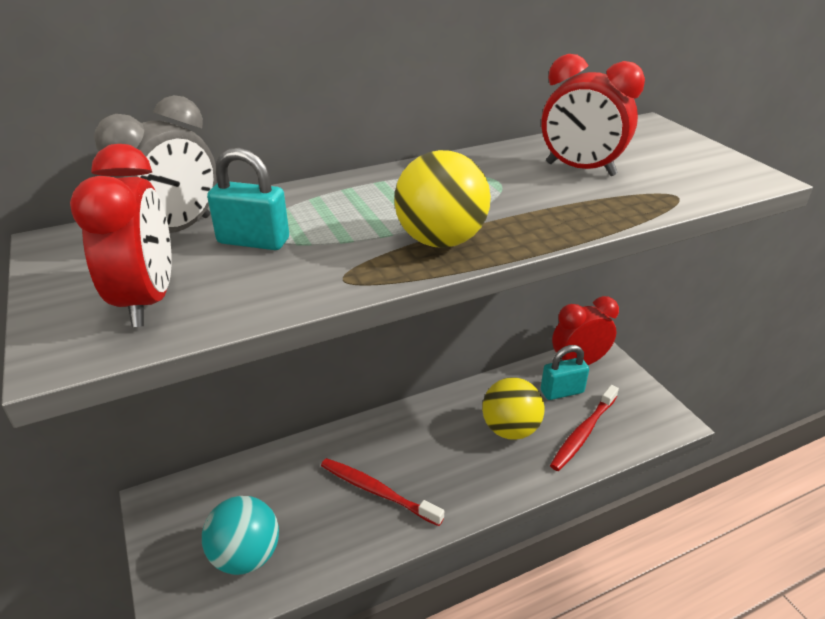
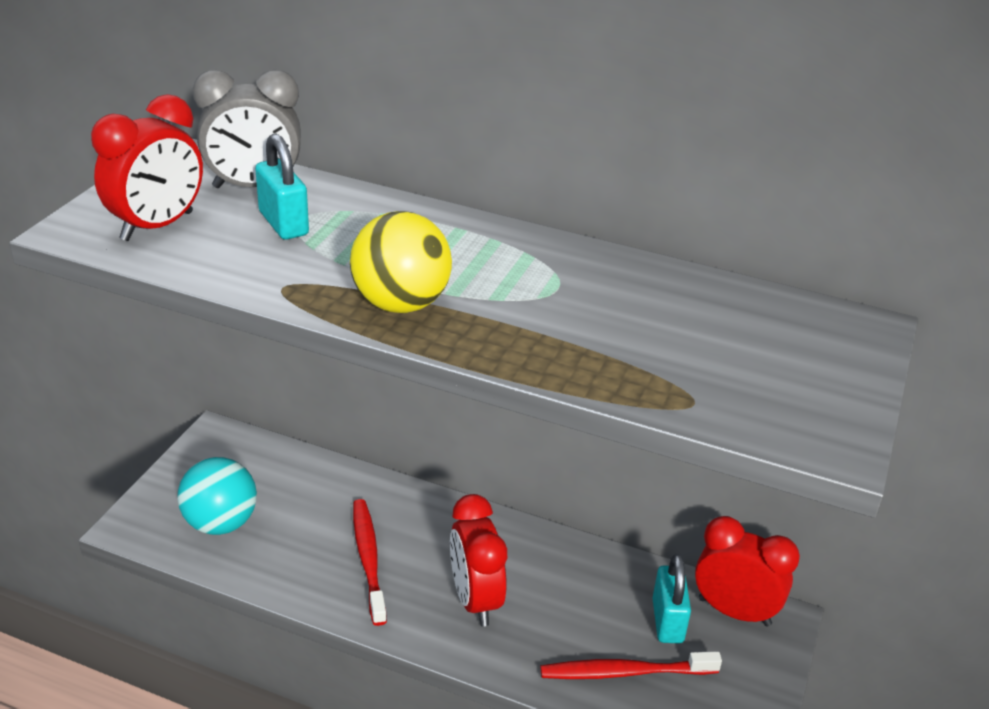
camera: 45 degrees right, 0 degrees up
(510, 429) = (557, 609): yellow ball -> none
(562, 391) = (667, 621): turquoise padlock -> turquoise padlock turned 60 degrees clockwise
(580, 169) = (661, 323): red clock -> red clock (475, 600)

